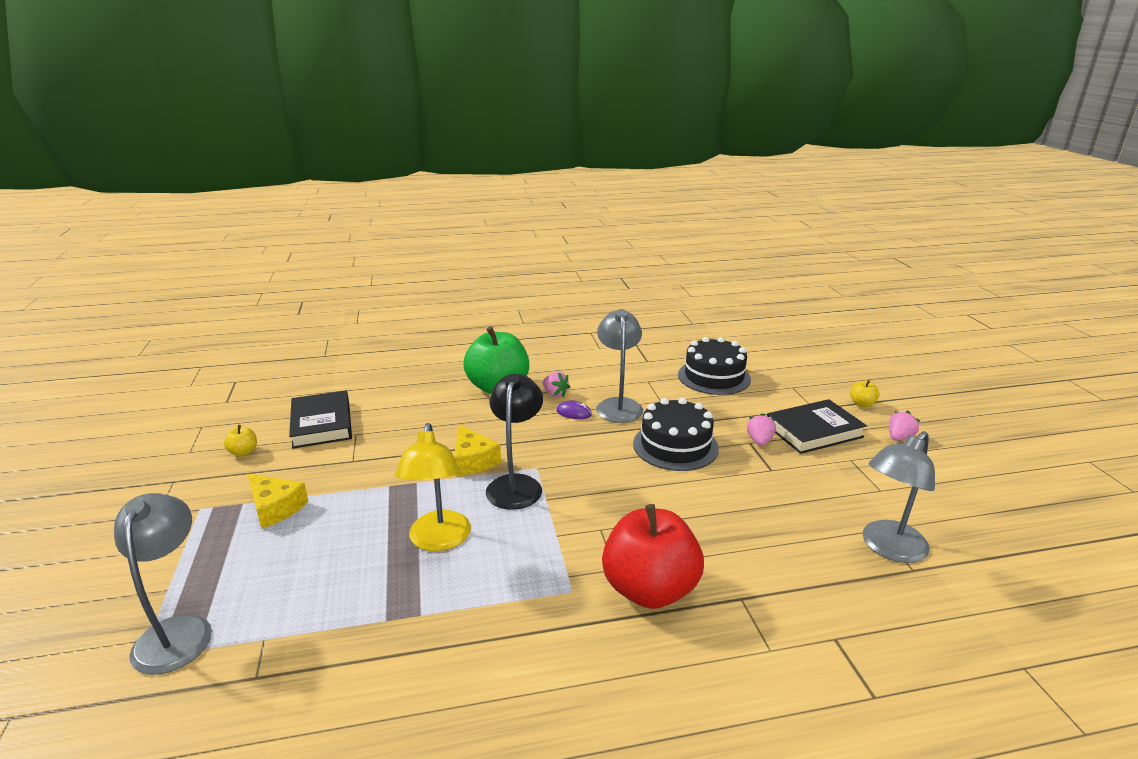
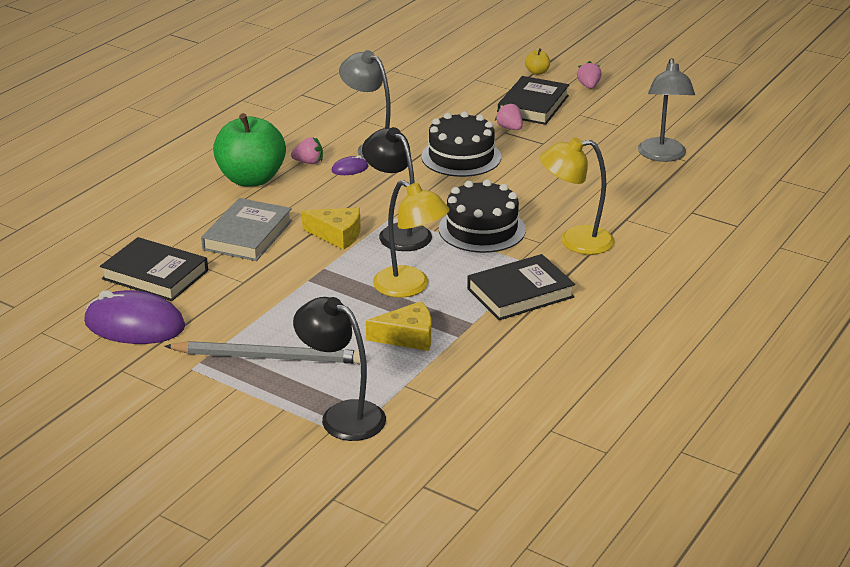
camera: 45 degrees left, 5 degrees up
(177, 631) = (342, 415): grey lamp -> black lamp
(243, 452) = (134, 324): yellow apple -> purple mouse
(248, 534) = (268, 357): none -> grey pencil
(275, 508) = (252, 335): yellow cheese -> yellow cheese (407, 337)
(421, 426) = (247, 235): none -> grey book
(510, 612) = (520, 293): none -> black book
(650, 589) = (575, 241): red apple -> yellow lamp
(714, 377) = (408, 95): black cake -> black cake (482, 229)

